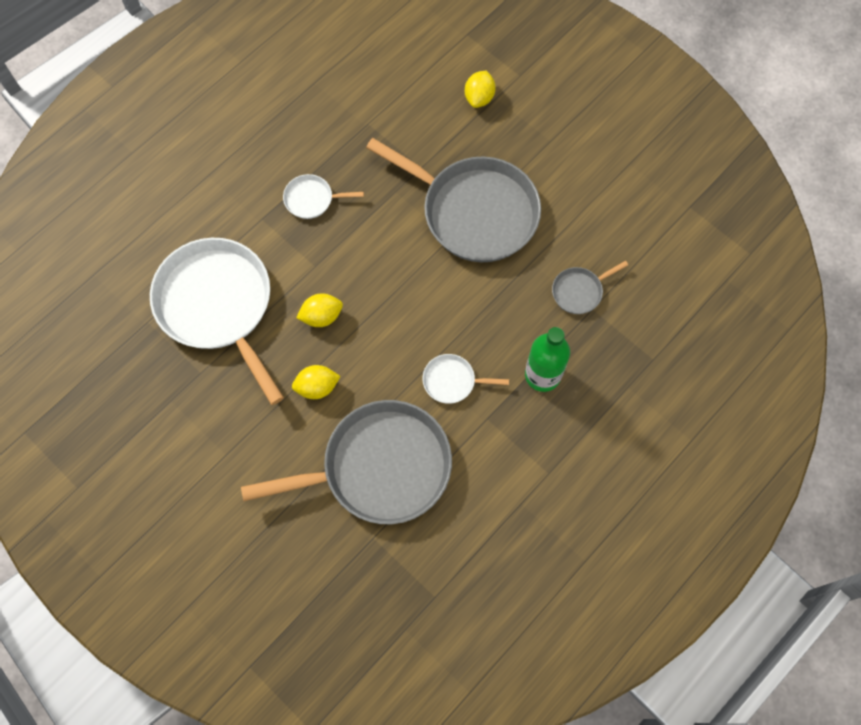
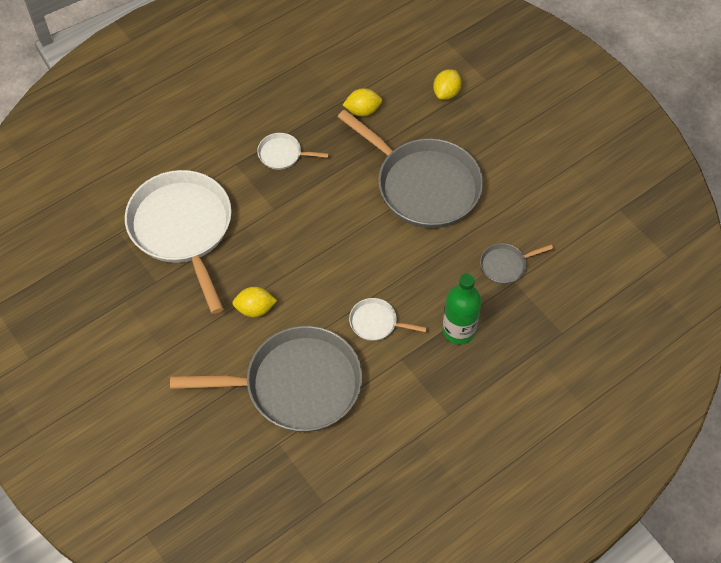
camera: 10 degrees right, 10 degrees down
(321, 316) = (271, 251): yellow lemon -> yellow lemon (362, 111)

